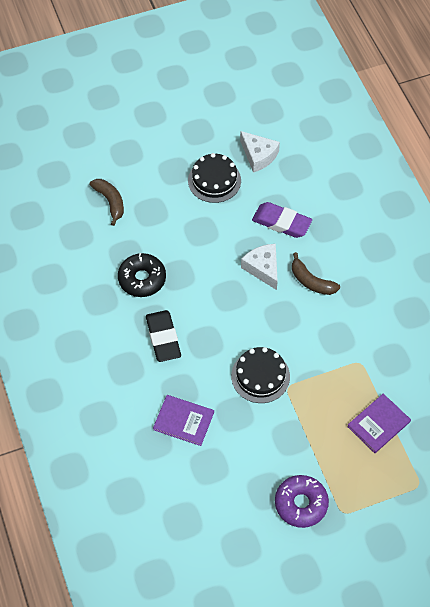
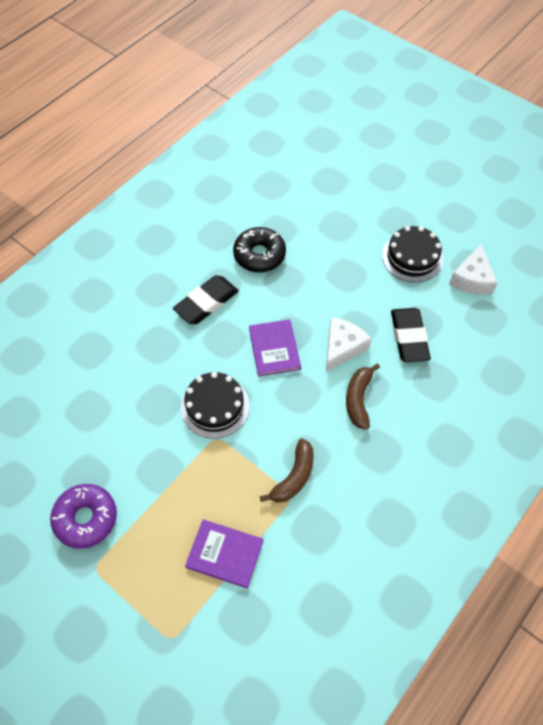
camera: 60 degrees right, 0 degrees up
(110, 202) = (324, 191): brown banana -> brown banana (294, 477)
(183, 421) = (126, 364): purple book -> purple book (274, 349)
(281, 222) = (409, 337): purple eraser -> black eraser

